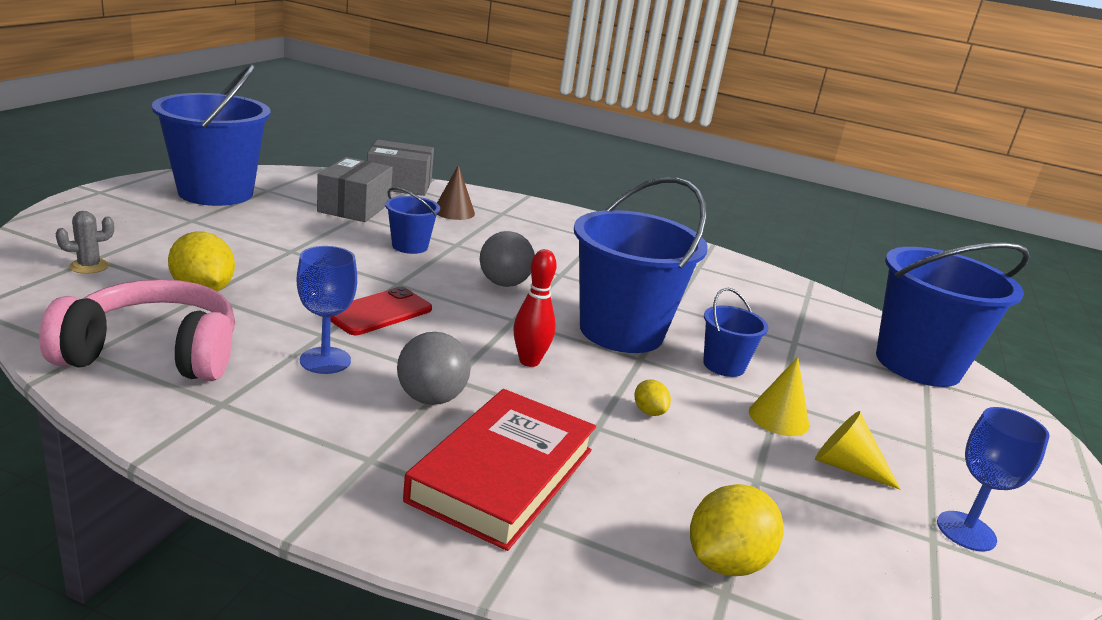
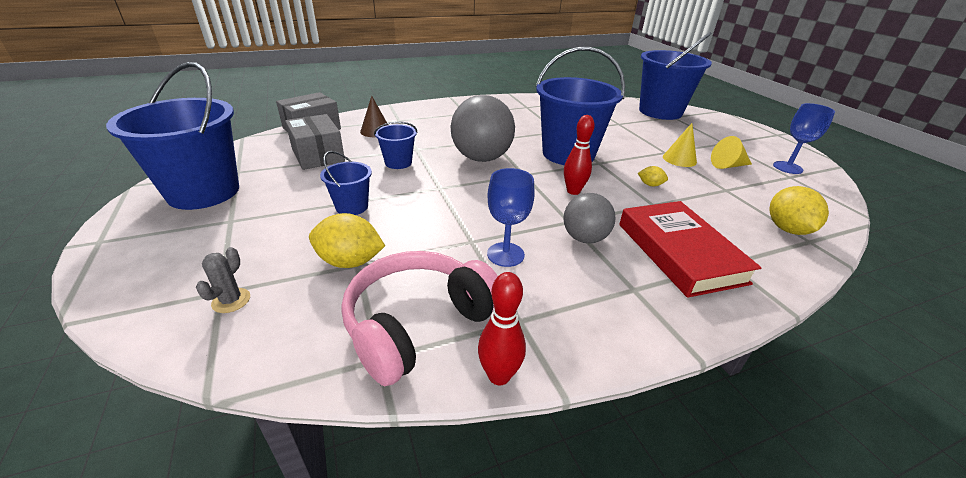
camera: 40 degrees left, 10 degrees up
(126, 418) = (499, 375): none -> red bowling pin
(379, 312) = (467, 209): red phone -> none
(504, 283) = (481, 158): grey ball -> grey ball, size x1.67
(723, 365) = (624, 148): blue bucket -> blue bucket (352, 207)

